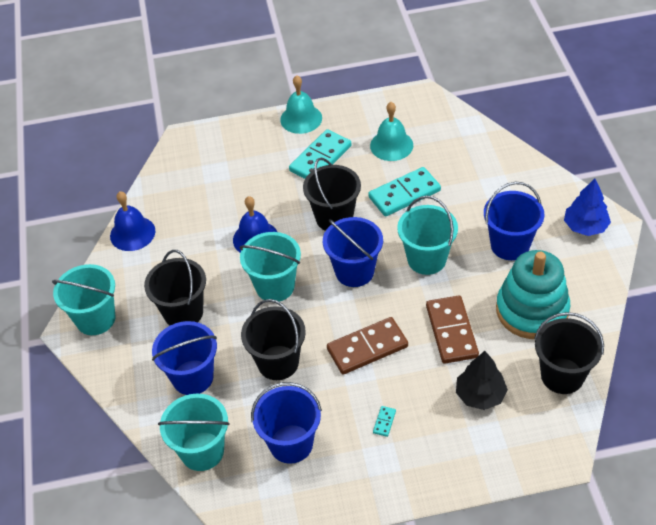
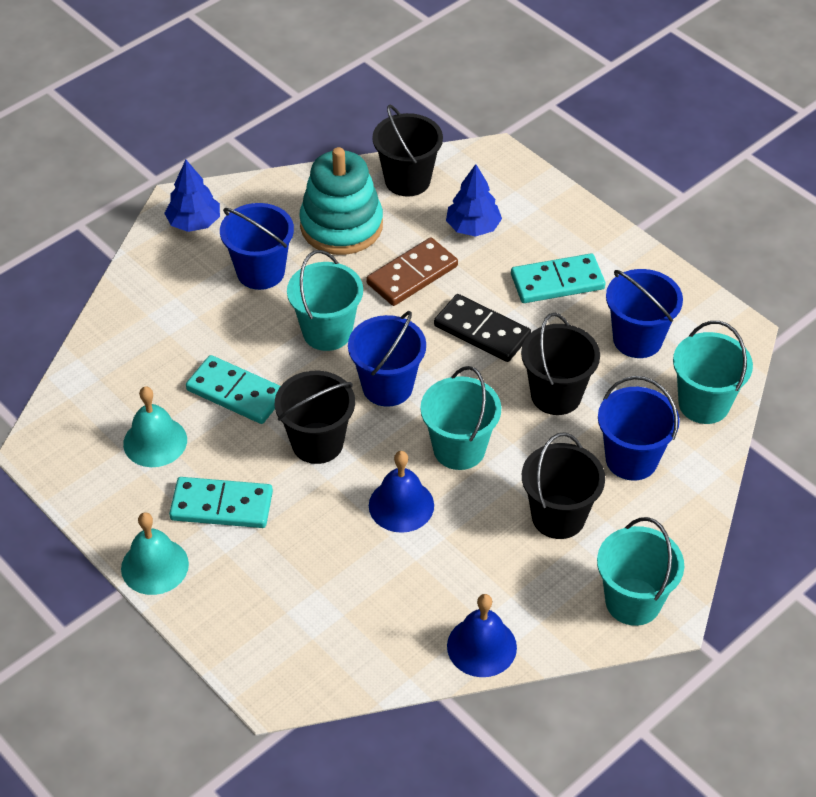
camera: 125 degrees left, 0 degrees up
(367, 348) = (482, 331): brown domino -> black domino
(384, 422) = (557, 282): turquoise domino -> turquoise domino, size x2.50
(480, 395) = (473, 227): black tree -> blue tree

